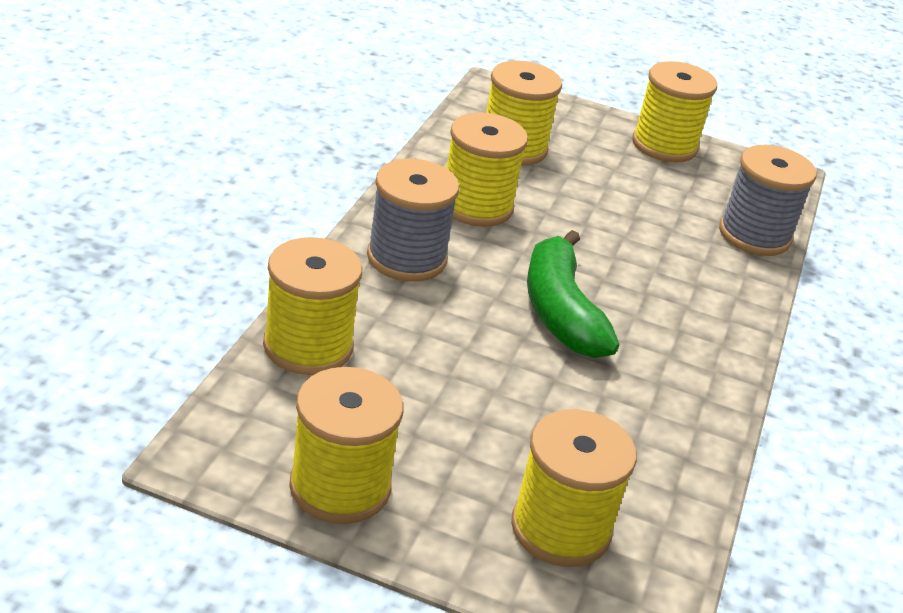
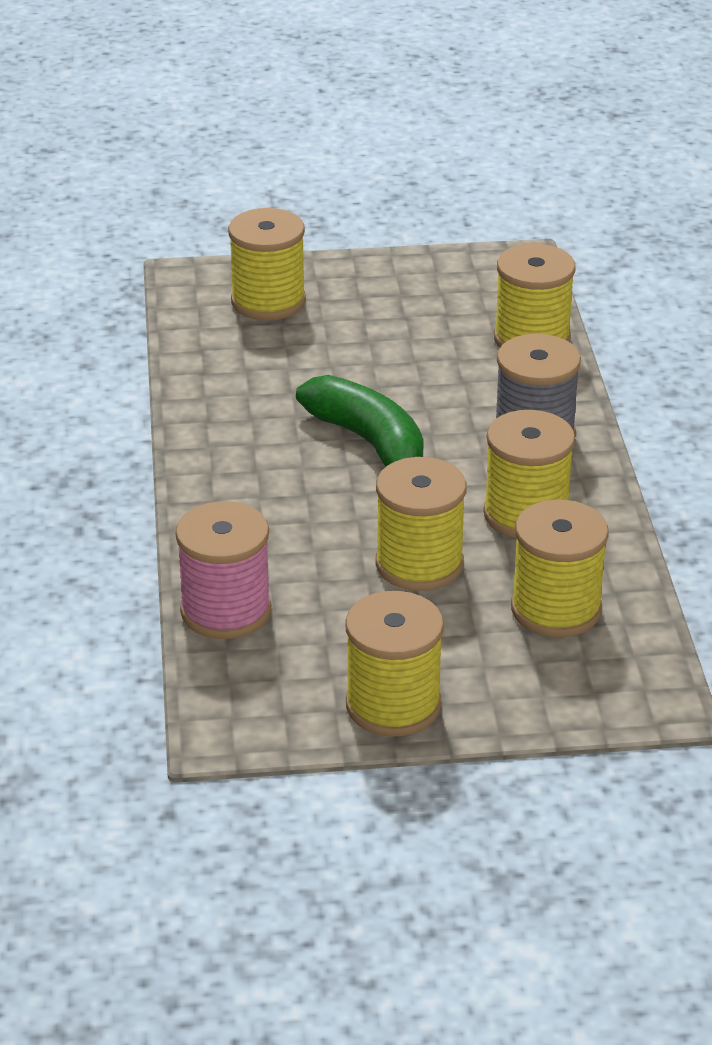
camera: 160 degrees right, 0 degrees up
(340, 487) = (423, 273): yellow spool -> yellow spool (419, 564)
(754, 235) = (226, 611): grey spool -> pink spool

